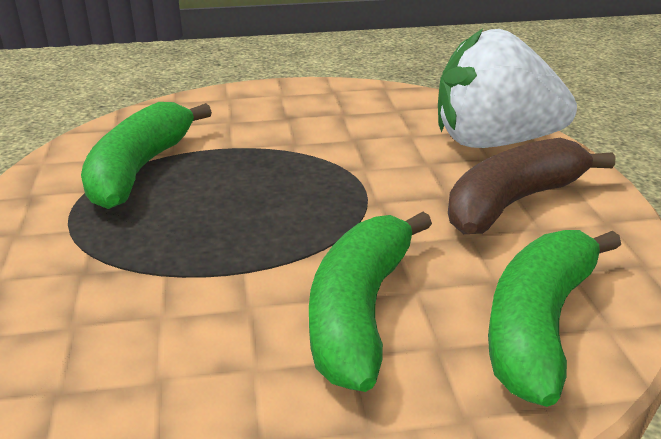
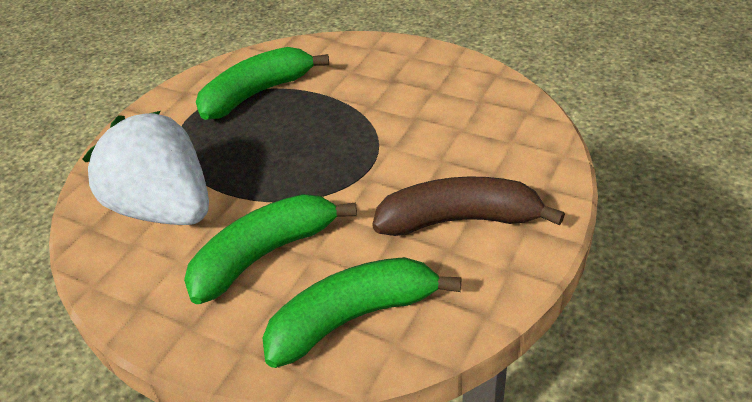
camera: 40 degrees right, 10 degrees up
(493, 142) = (516, 160): white strawberry -> white strawberry (165, 208)

